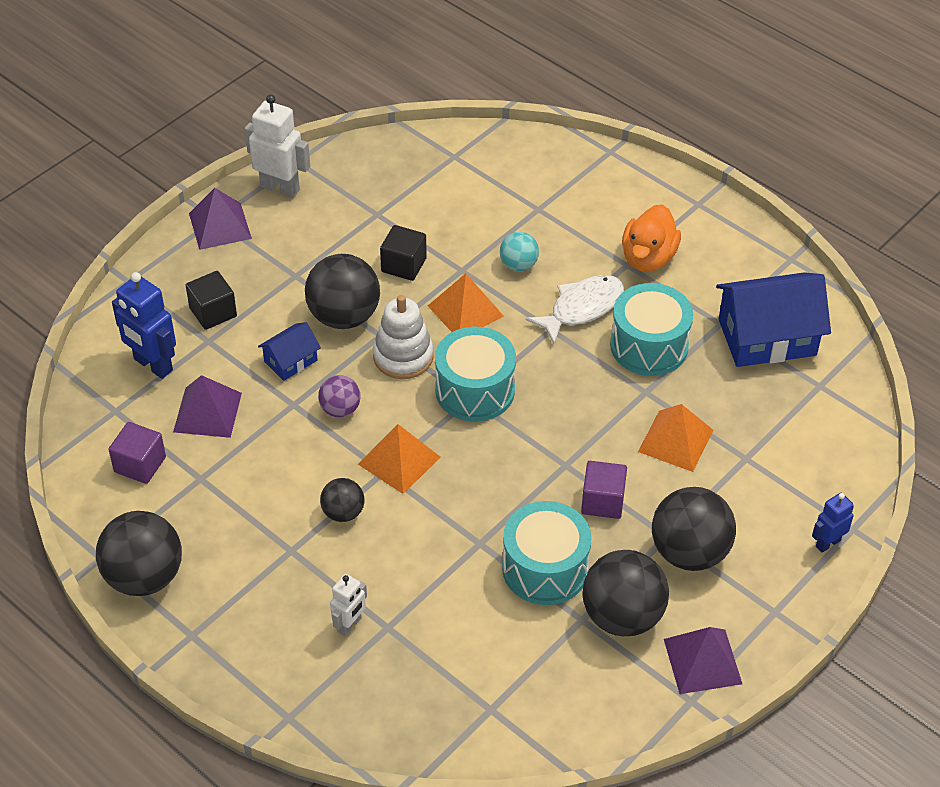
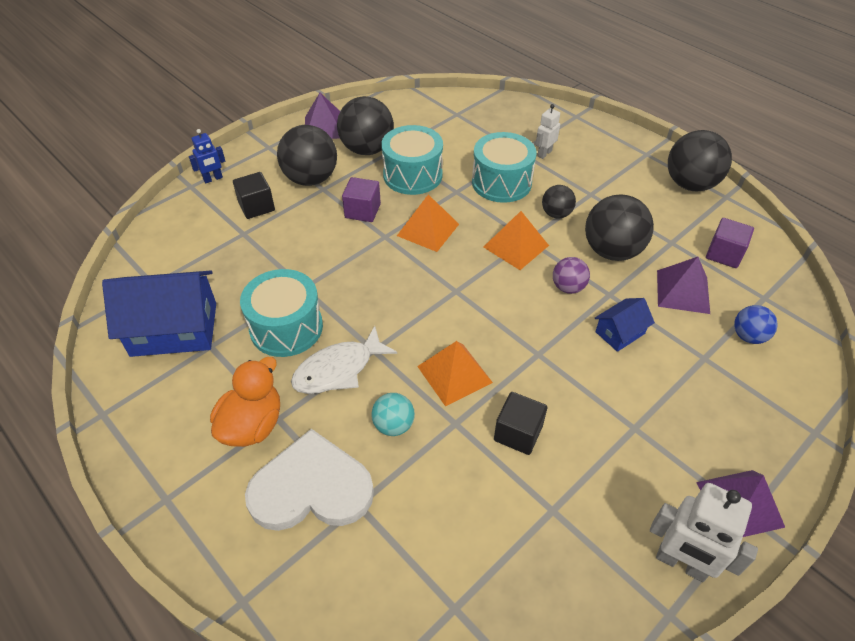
camera: 175 degrees left, 0 degrees up
(153, 365) = (748, 336): blue robot -> blue ball
(213, 312) = (709, 388): black cube -> black cube (256, 206)
(344, 316) = (576, 375): black ball -> black ball (612, 251)
(403, 356) = (515, 331): white stacking toy -> none
(475, 390) = (451, 296): turquoise drum -> turquoise drum (501, 182)
(580, 217) = (311, 488): none -> white heart
(675, 440) = (293, 248): orange pyramid -> orange pyramid (428, 229)

